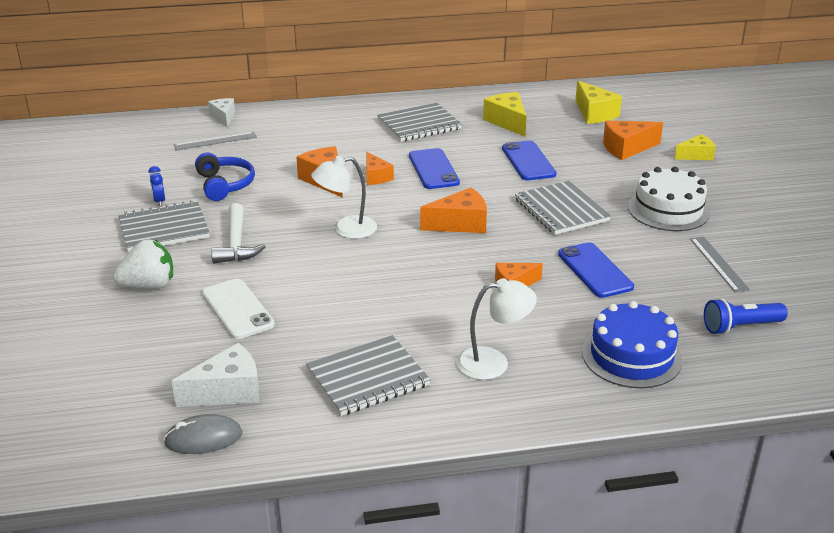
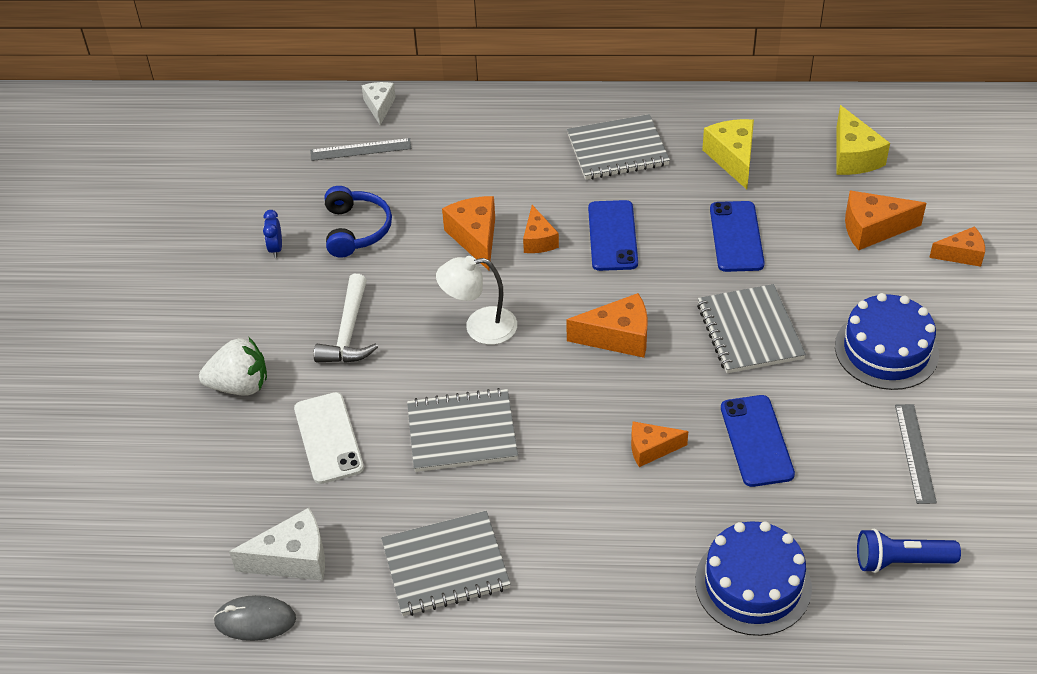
camera: 15 degrees right, 15 degrees up
(164, 229) = (273, 296): grey notebook -> grey notebook (462, 432)
(493, 362) = (591, 567): white lamp -> none
(668, 210) = (886, 350): white cake -> blue cake
(696, 155) = (961, 254): yellow cheese -> orange cheese

